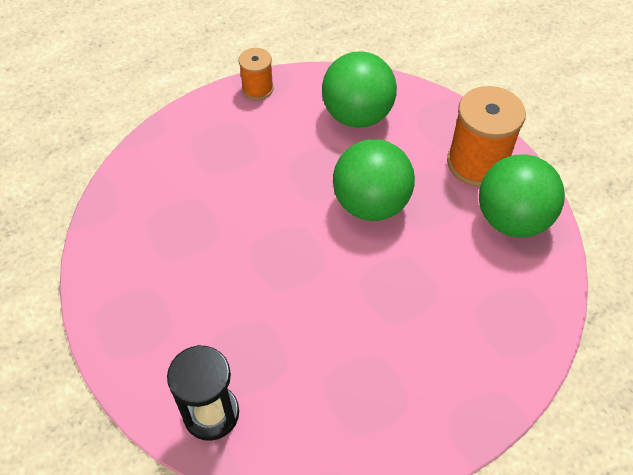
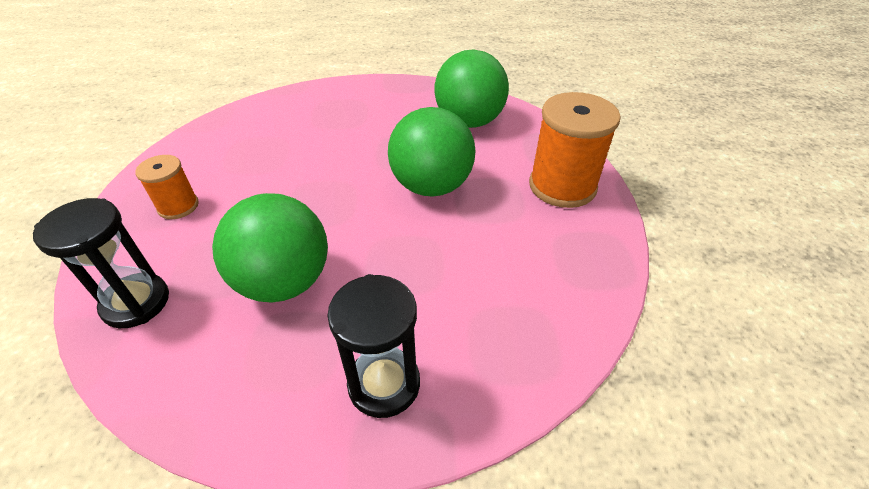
camera: 25 degrees right, 10 degrees down
(257, 89) = (398, 85): orange spool -> orange spool (178, 206)
(448, 390) = (384, 384): none -> black hourglass
(512, 219) = (571, 244): green ball -> green ball (284, 282)

